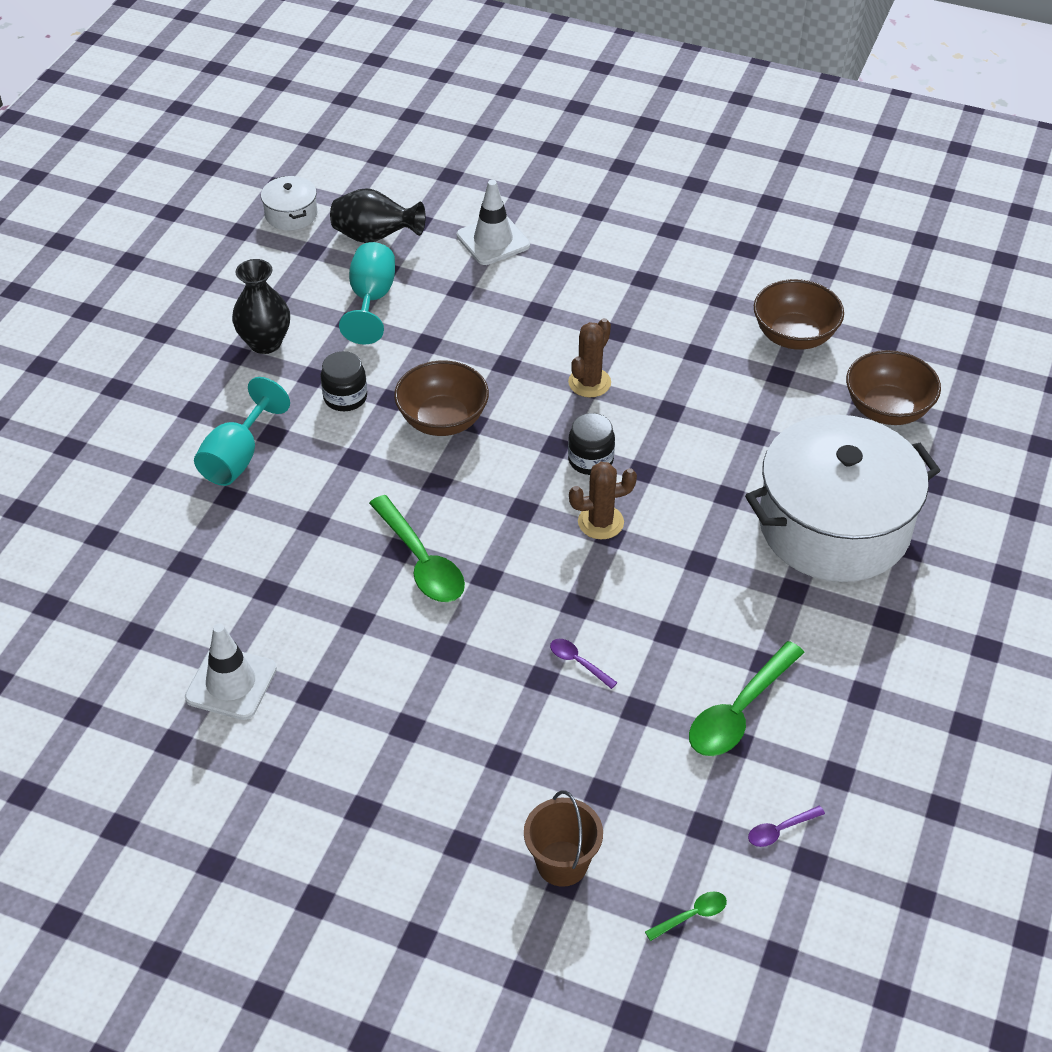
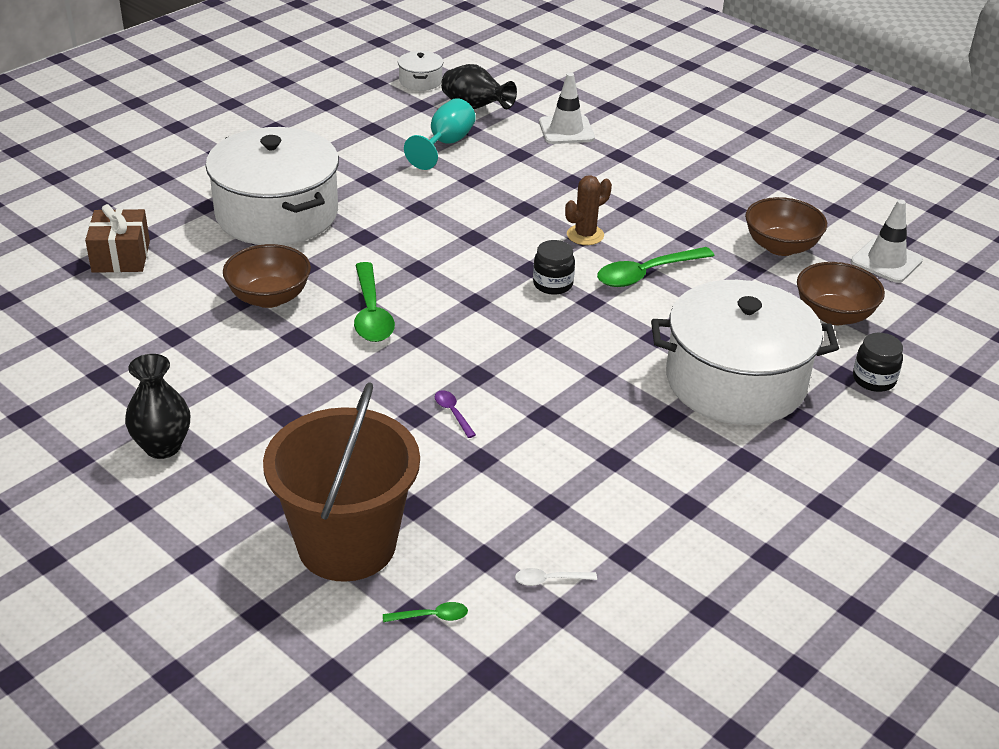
camera: 20 degrees right, 10 degrees down
(93, 575) = (121, 257): none -> brown gift
(231, 683) = (171, 349): white traffic cone -> white traffic cone (886, 261)
(237, 457) = (277, 214): turquoise goblet -> white pot
(265, 343) = (347, 151): black vase -> black vase (162, 447)
(345, 397) = (384, 198): black jar -> black jar (874, 379)
(442, 420) = (450, 229): brown bowl -> brown bowl (269, 297)
(562, 863) = (346, 544): brown bucket -> brown bucket, size x2.08
(600, 522) = (534, 326): brown cactus -> none
(739, 711) = (568, 485): green spoon -> green spoon (647, 274)
(780, 830) = (549, 580): purple spoon -> white spoon

